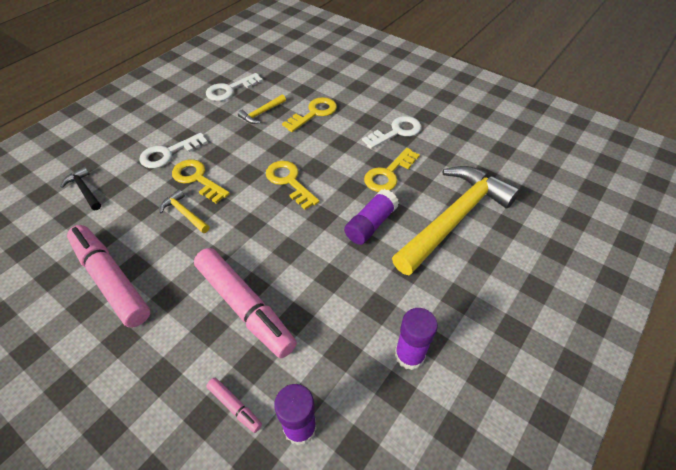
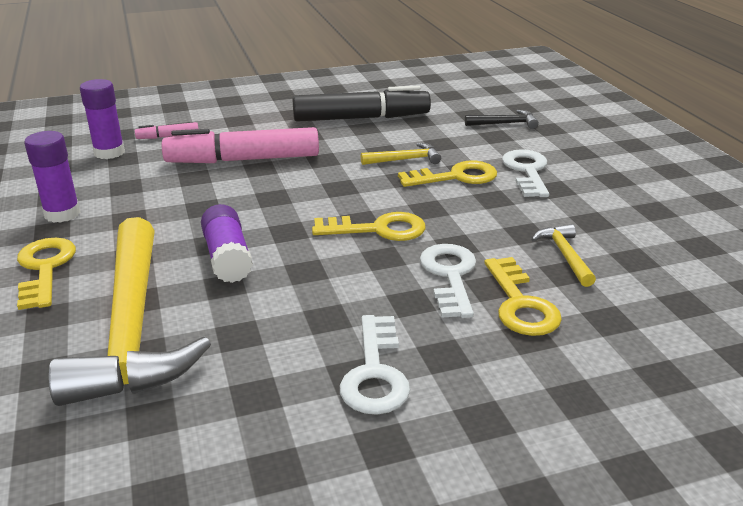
camera: 125 degrees right, 20 degrees down
(111, 280) = (361, 118): pink marker -> black marker
(230, 90) = (663, 247): white key -> white key (449, 276)
(388, 174) = (289, 313): yellow key -> yellow key (45, 269)

